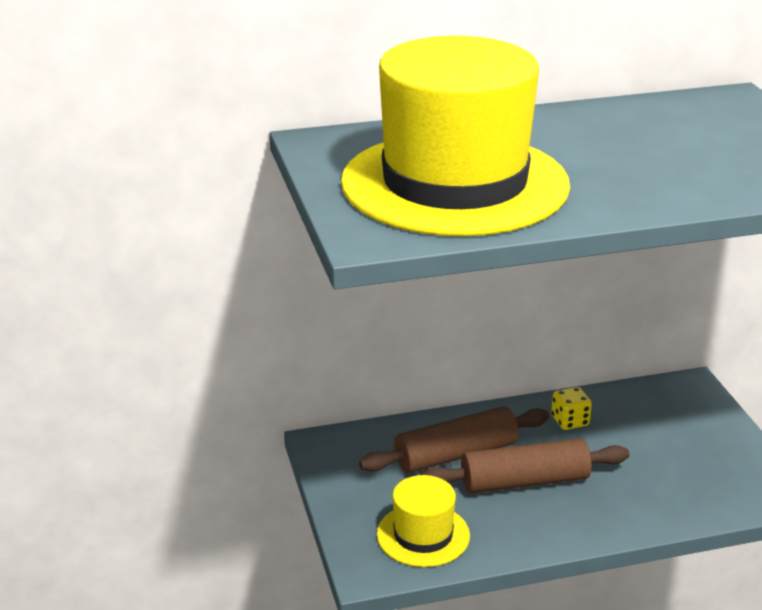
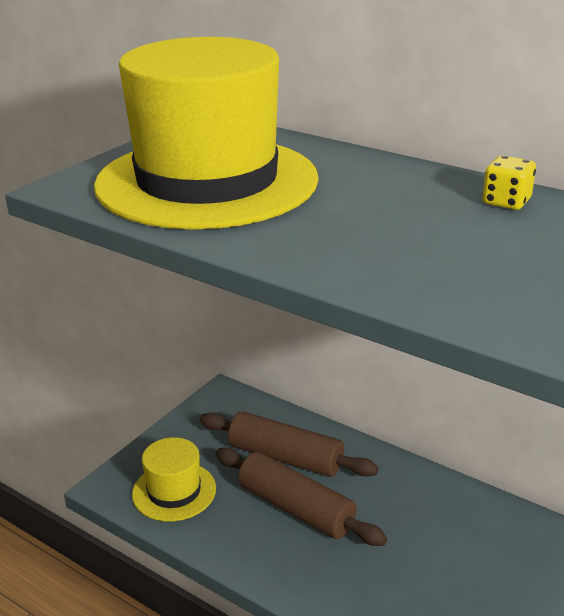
camera: 50 degrees right, 0 degrees up
(570, 421) = (405, 492): yellow dice -> yellow dice (506, 202)

